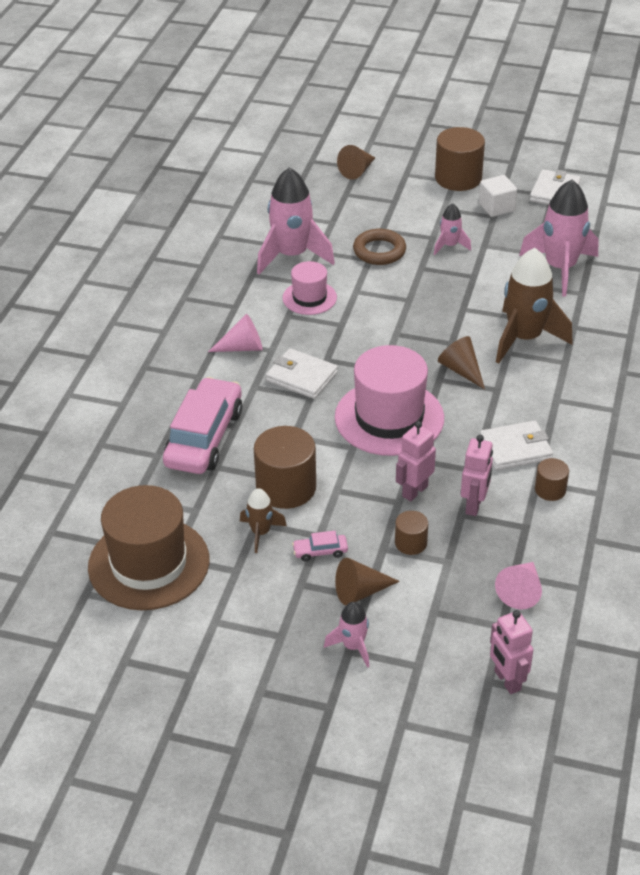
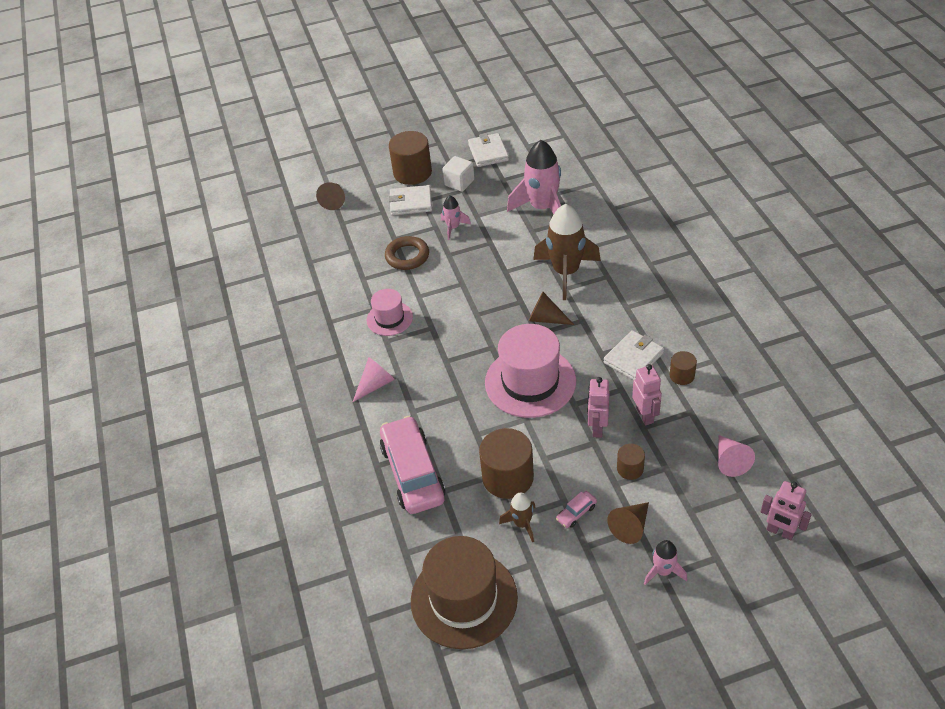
camera: 30 degrees left, 5 degrees up
(292, 256) = (346, 291): pink rocket -> none
(301, 377) = (440, 384): white wallet -> white wallet (411, 203)

